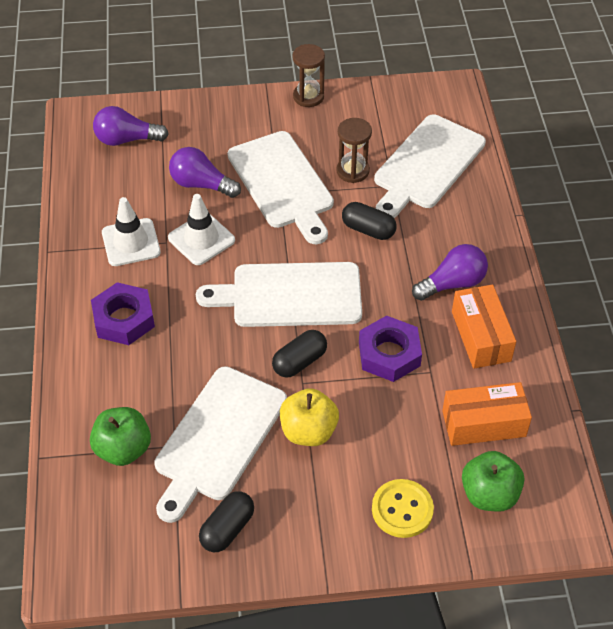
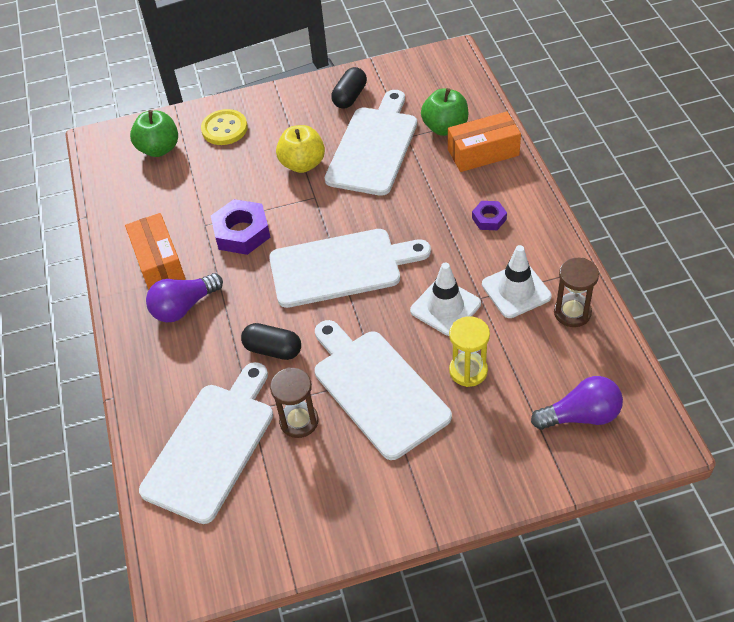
camera: 175 degrees right, 0 degrees up
(124, 319) = (489, 218): purple nut -> purple nut, size x0.56
(201, 184) = (468, 371): purple light bulb -> yellow hourglass
(299, 362) = (320, 212): black capsule -> none
(308, 97) = (373, 529): brown hourglass -> brown hourglass (572, 312)
(483, 423) = (160, 194): orange box -> orange box (483, 152)

